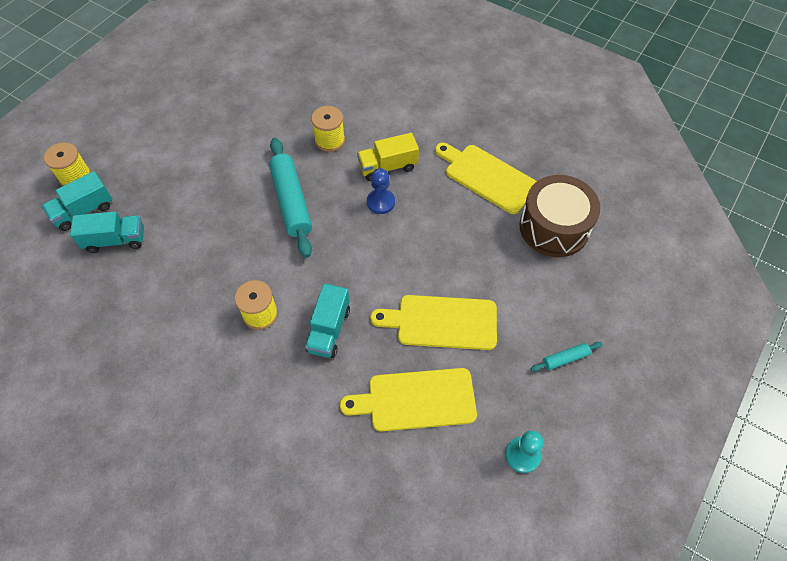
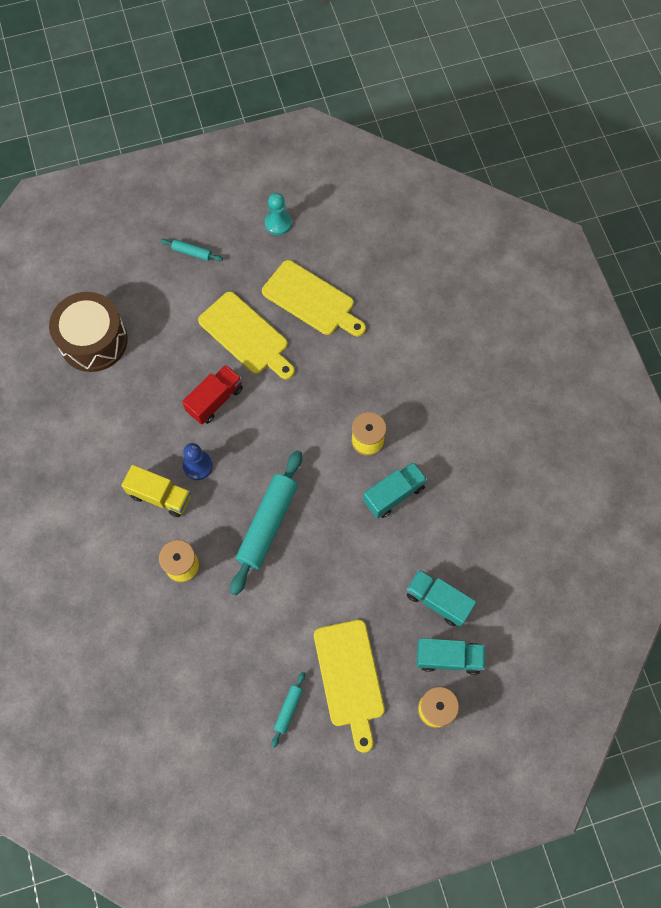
camera: 140 degrees left, 10 degrees up
(184, 116) = (288, 709): none -> turquoise rolling pin
(329, 329) = (328, 390): turquoise truck -> turquoise truck (394, 494)
(415, 254) = (215, 400): none -> red truck
(487, 177) = (93, 421): yellow cutting board -> yellow cutting board (349, 678)

